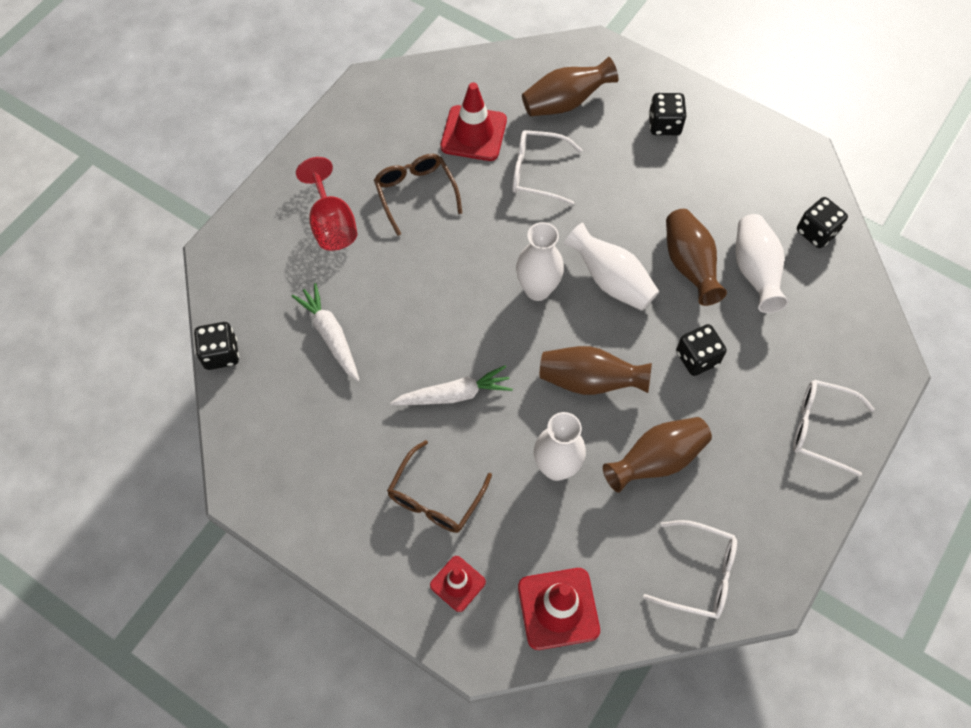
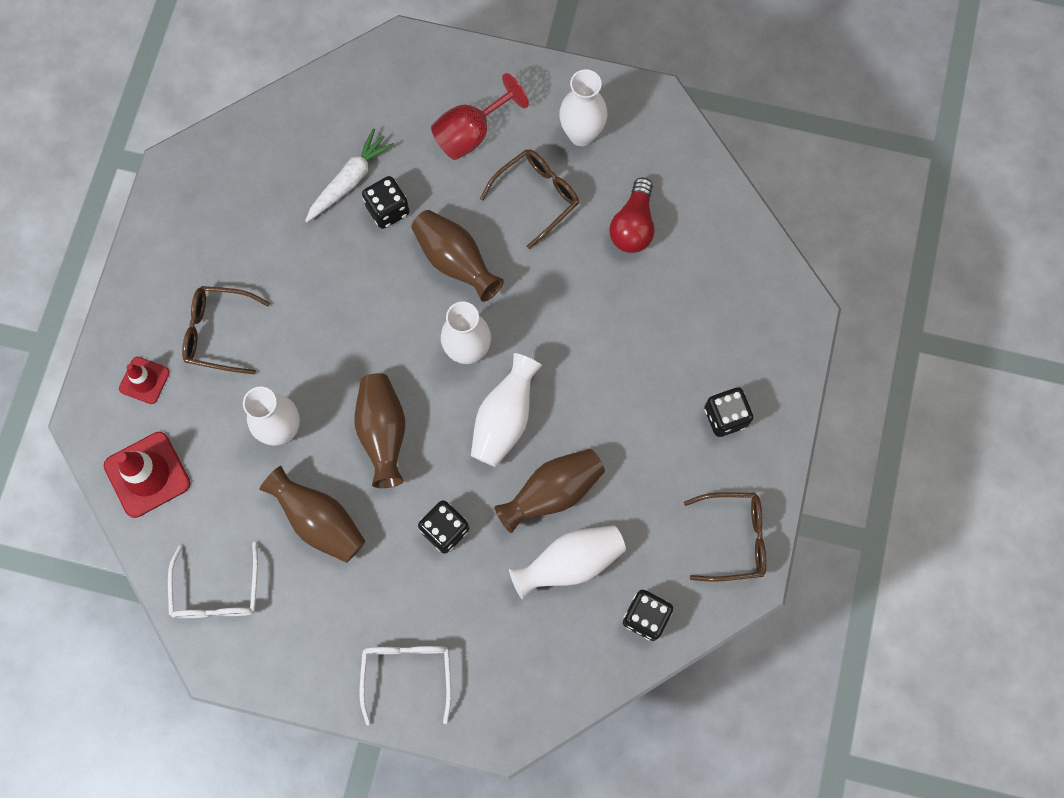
camera: 70 degrees right, 10 degrees up
(221, 354) = (298, 95): black dice -> black dice (388, 210)
(373, 143) = (581, 134): none -> white vase
(454, 395) = (326, 312): white carrot -> none
(473, 133) = (633, 226): red traffic cone -> red light bulb
(537, 172) = (609, 305): white glasses -> none
(565, 102) = (712, 304): brown vase -> brown vase (455, 261)
(767, 152) = (733, 538): none -> brown glasses

